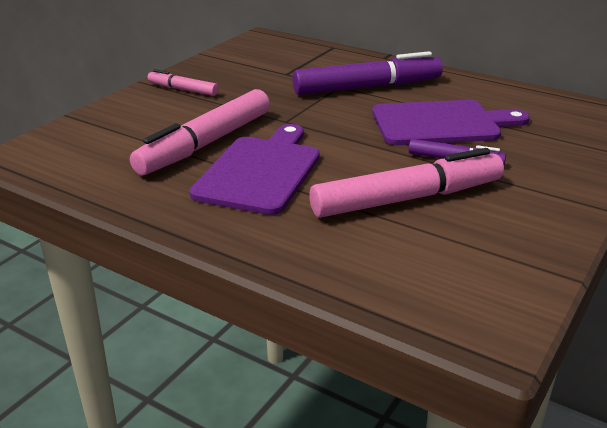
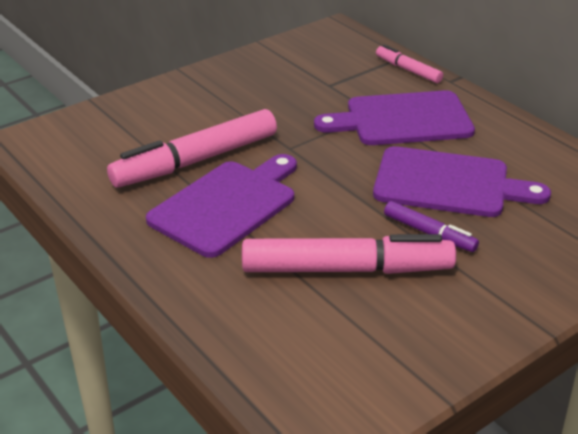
camera: 20 degrees right, 5 degrees up
(183, 89) = (213, 88): pink marker -> pink marker (408, 70)
(367, 87) = (402, 119): purple marker -> purple cutting board

